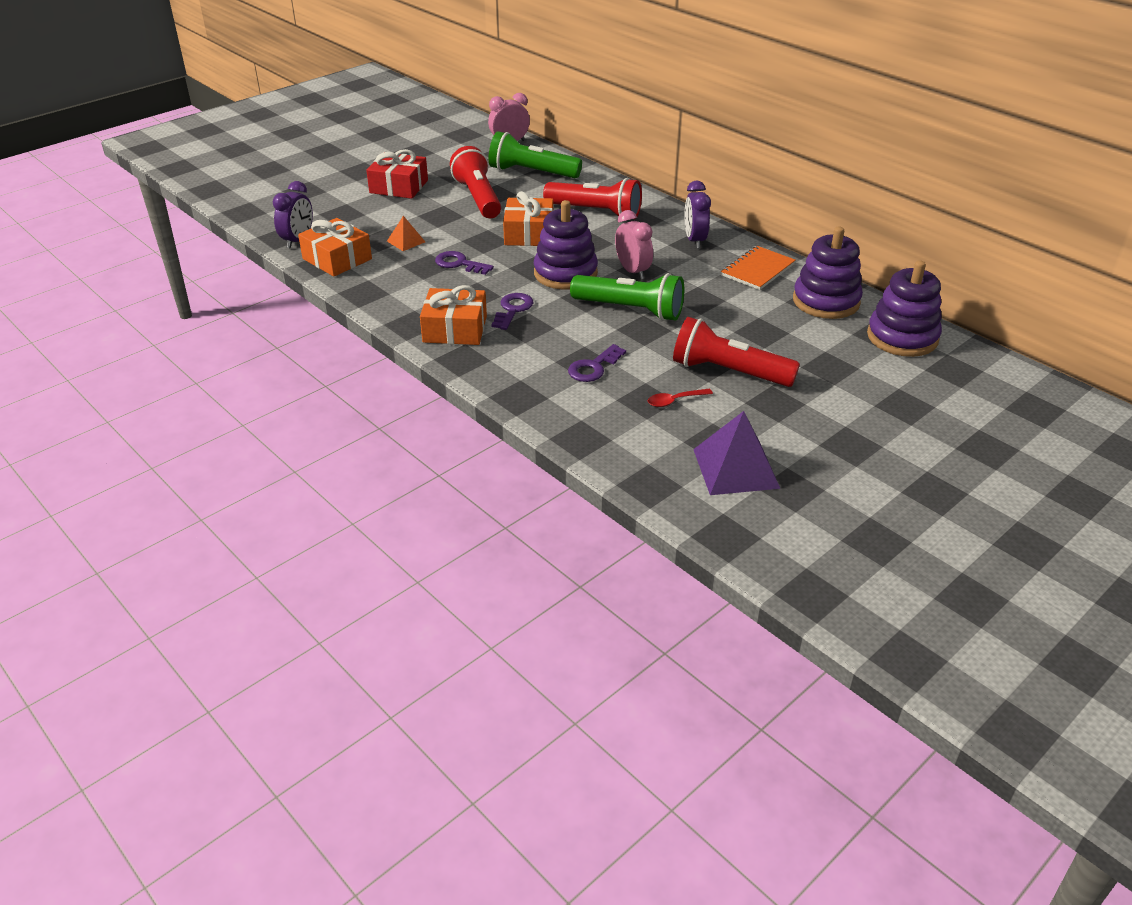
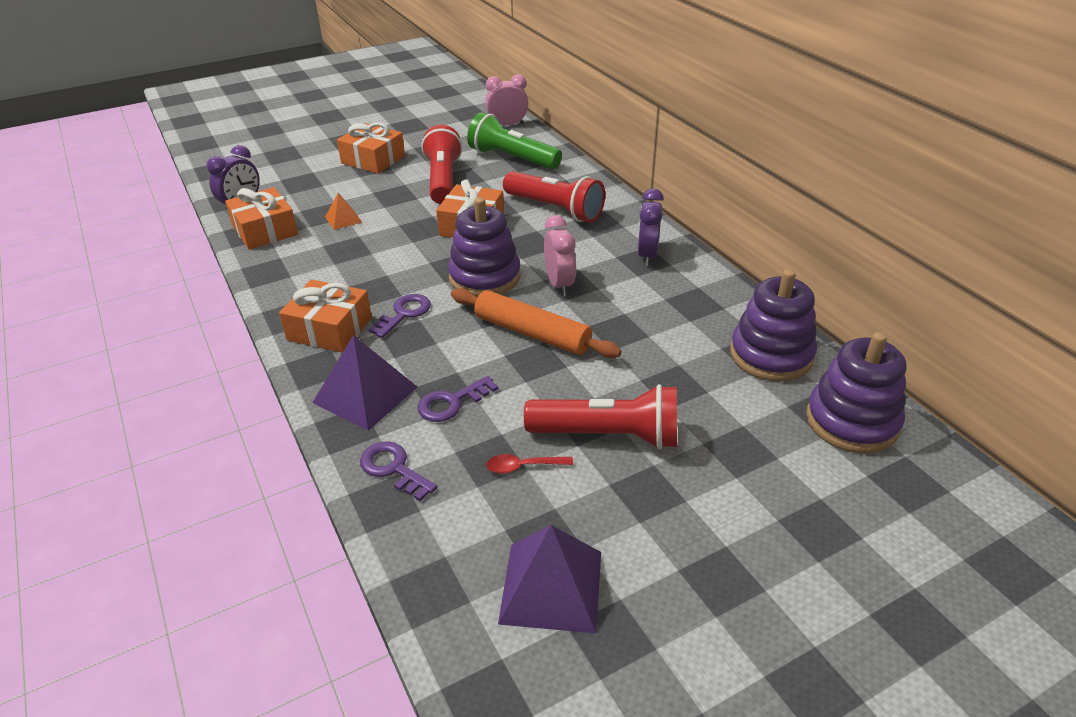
camera: 15 degrees right, 0 degrees up
(399, 186) = (373, 160): red gift -> orange gift
(459, 264) = (381, 251): purple key -> purple key (393, 469)
(518, 372) = (365, 394): none -> purple pyramid
(630, 310) = (532, 333): green flashlight -> orange rolling pin
(728, 372) = (608, 436): red flashlight -> red flashlight turned 150 degrees clockwise
(757, 270) = (704, 302): orange notebook -> none

